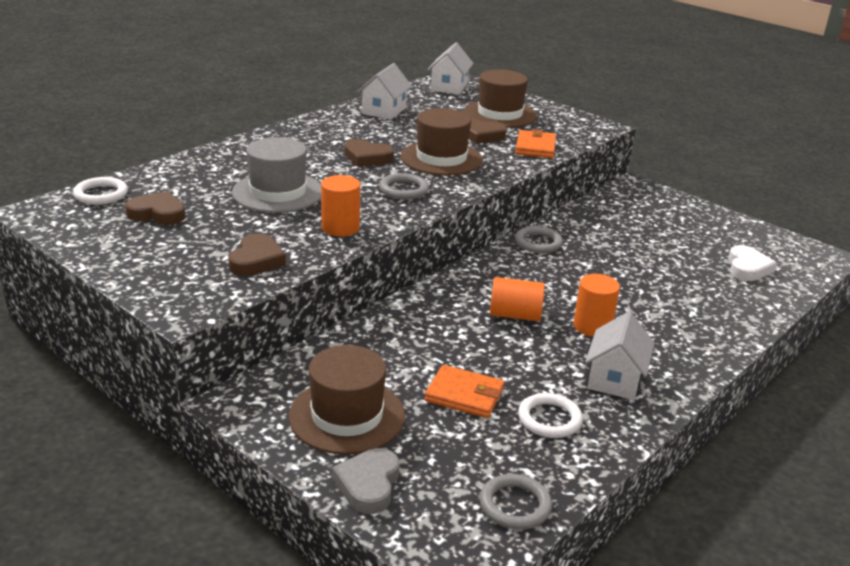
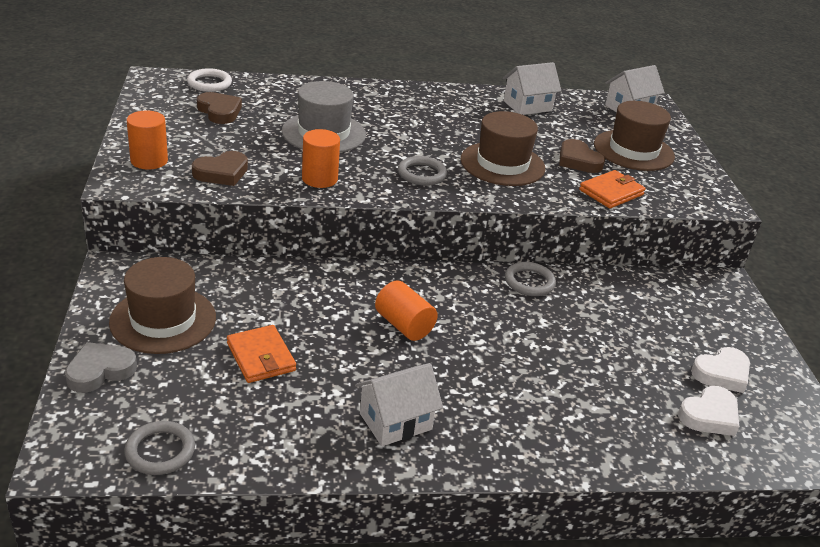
camera: 40 degrees right, 5 degrees up
(367, 157) = (441, 137): brown heart -> none
(549, 419) = (290, 414): white ring -> none
(592, 326) = (453, 372): orange cylinder -> orange cylinder (149, 160)
(715, 240) = (722, 373): none -> white heart

